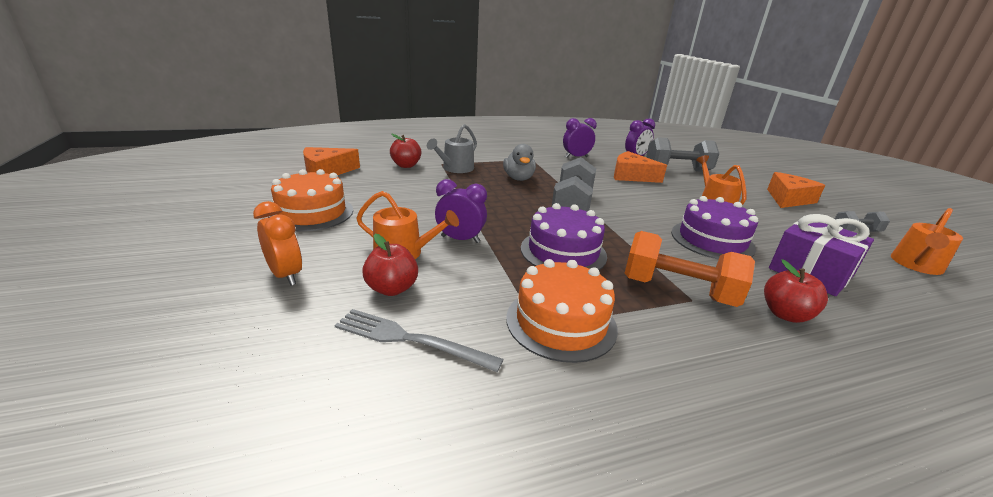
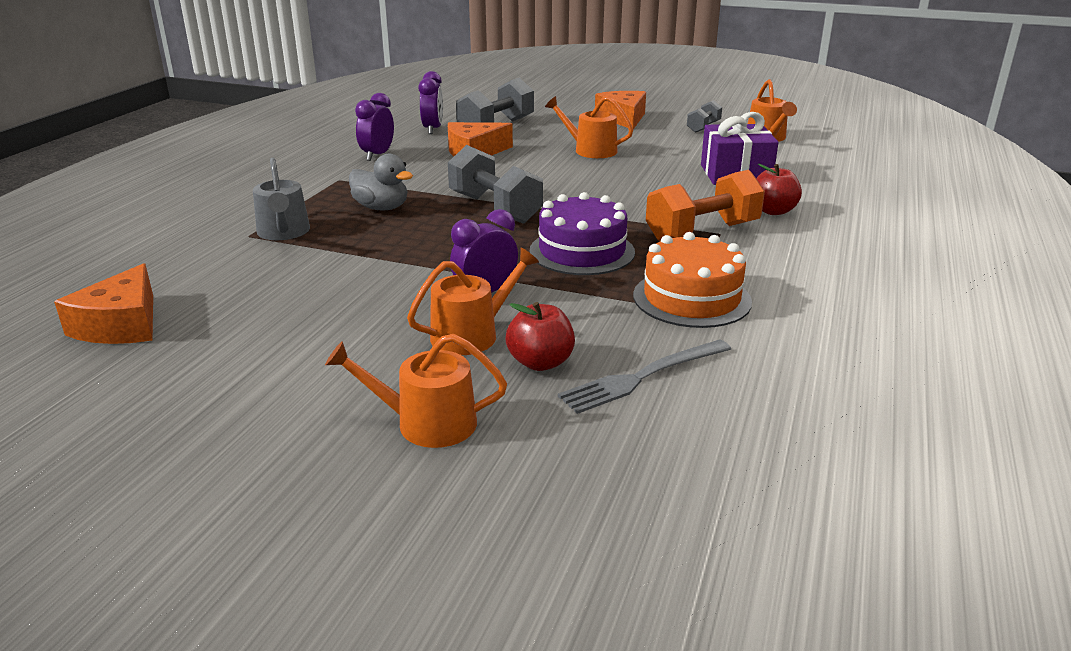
camera: 50 degrees left, 0 degrees up
(286, 275) = (426, 423): orange clock -> orange watering can
(312, 213) = (265, 369): orange cake -> none
(406, 165) = (210, 260): red apple -> none
(712, 240) = (647, 182): purple cake -> none

